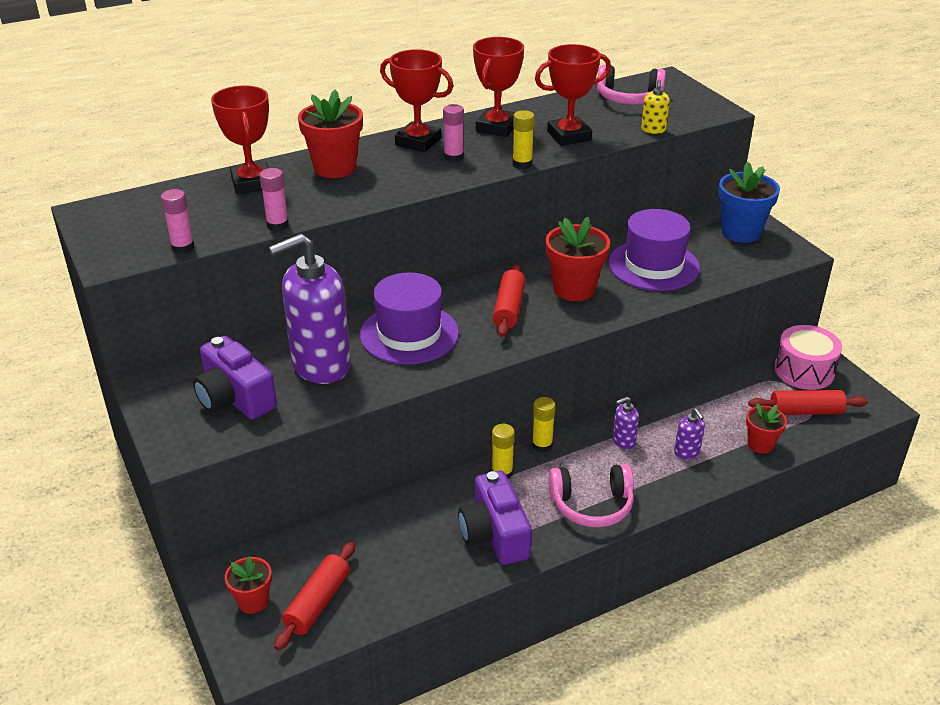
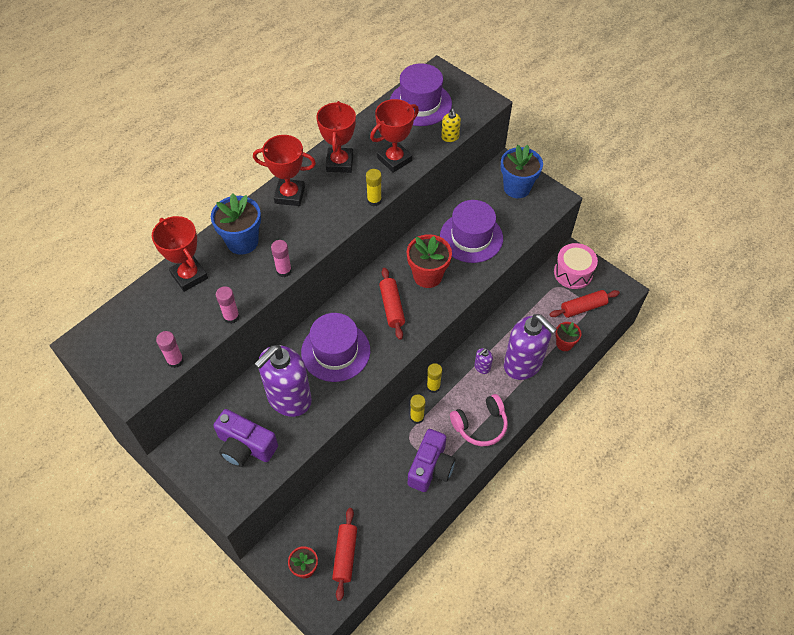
camera: 20 degrees left, 20 degrees up
(335, 168) = (242, 241): red flower pot -> blue flower pot
(453, 157) = (323, 206): pink glue stick -> pink glue stick (284, 271)
(494, 534) = (430, 467): purple camera -> purple camera turned 120 degrees counterclockwise
(629, 98) = (420, 103): pink headphones -> purple hat
(687, 452) = (523, 364): purple soap dispenser -> purple soap dispenser, size x2.45

